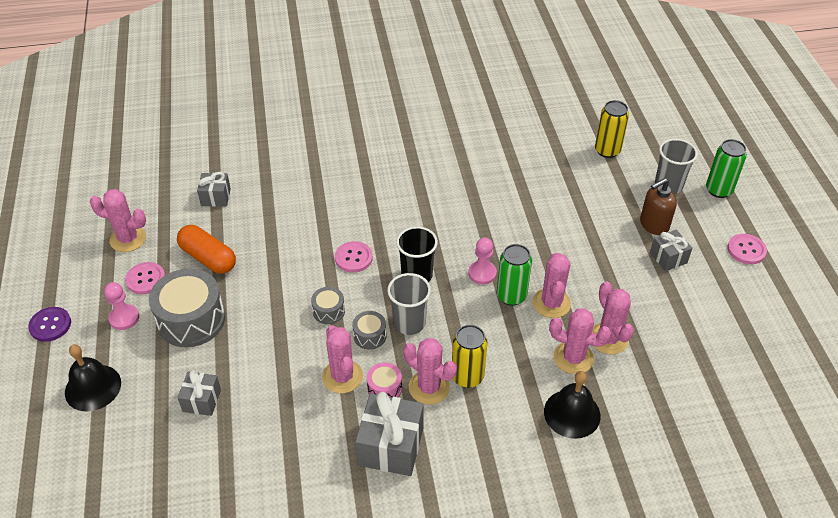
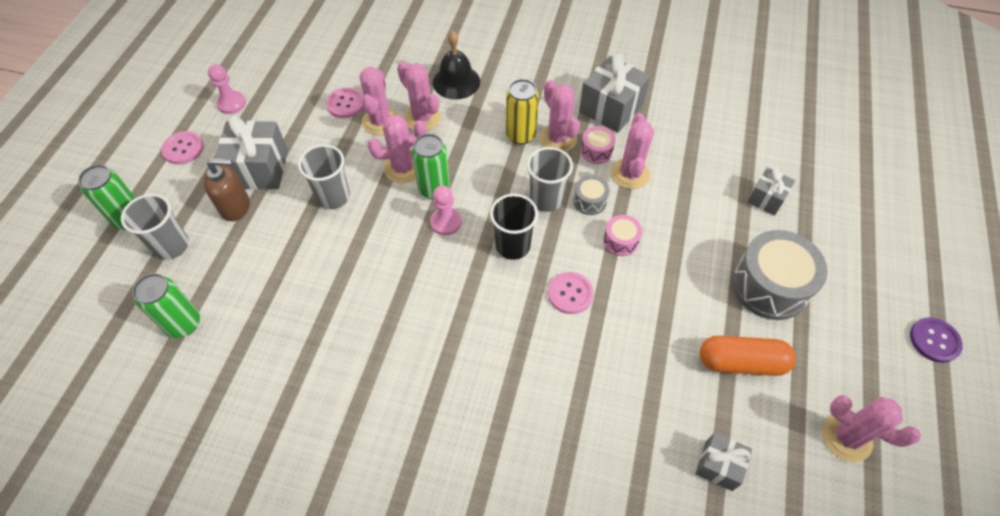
camera: 155 degrees left, 10 degrees up
(93, 387) = (875, 249): black bell -> none
(124, 318) = (846, 317): pink pawn -> pink pawn (231, 103)
(145, 279) = (821, 361): pink button -> pink button (345, 104)
(208, 258) = (741, 362): orange capsule -> orange capsule turned 60 degrees counterclockwise
(328, 311) = (620, 241): grey drum -> pink drum
(551, 303) = (403, 168): pink cactus -> pink cactus turned 45 degrees clockwise
(587, 259) = (333, 197): none -> grey cup
(607, 150) = (184, 324): yellow can -> green can
(668, 258) = (259, 169): grey gift -> grey gift, size x1.72

